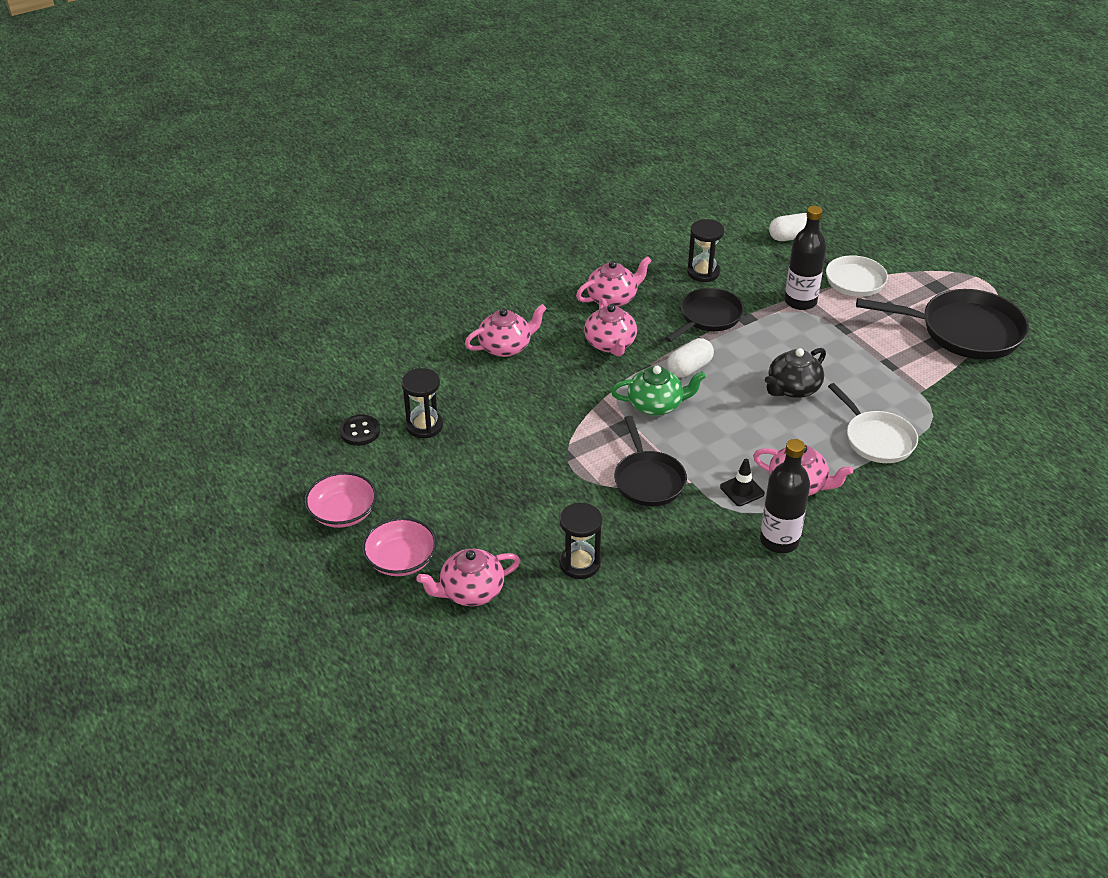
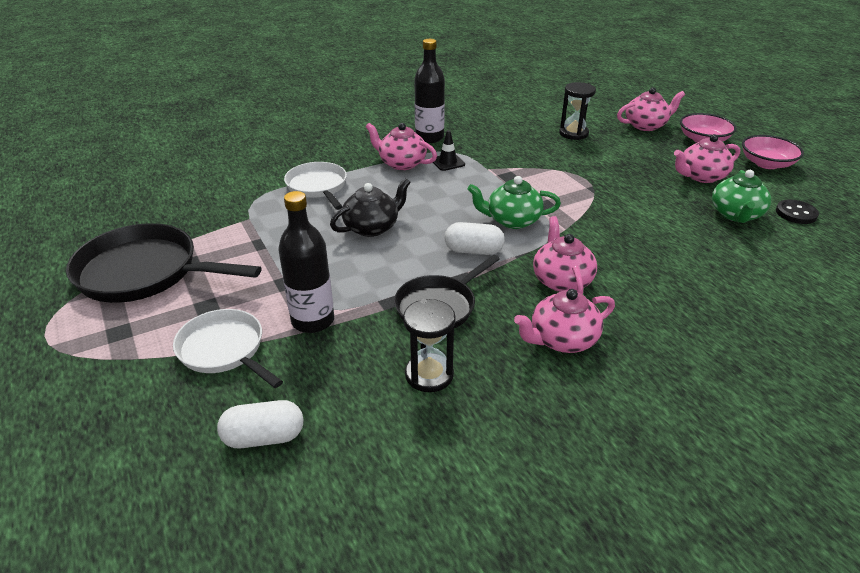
camera: 175 degrees left, 5 degrees down
(424, 426) = (736, 215): black hourglass -> green teapot
(506, 347) = (685, 284): pink teapot -> pink teapot (701, 176)
(648, 479) = (523, 171): black pan -> none
(689, 368) = (473, 251): white capsule -> white capsule turned 45 degrees clockwise

